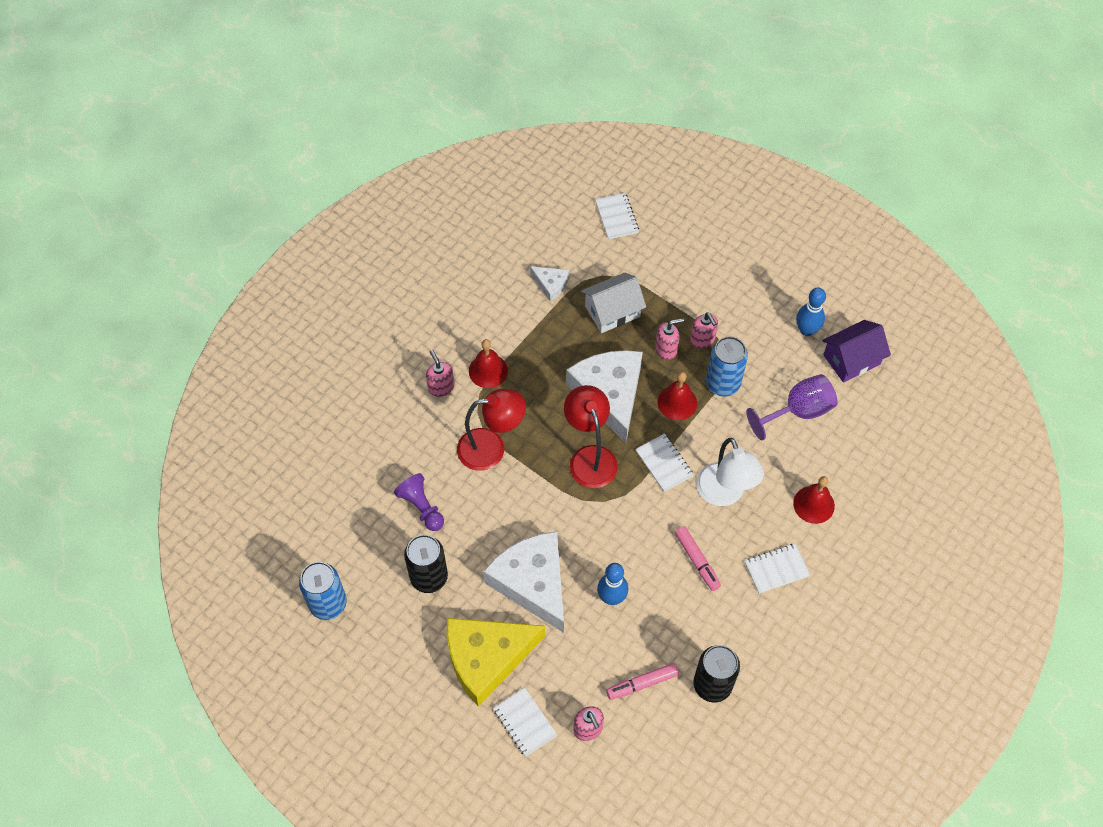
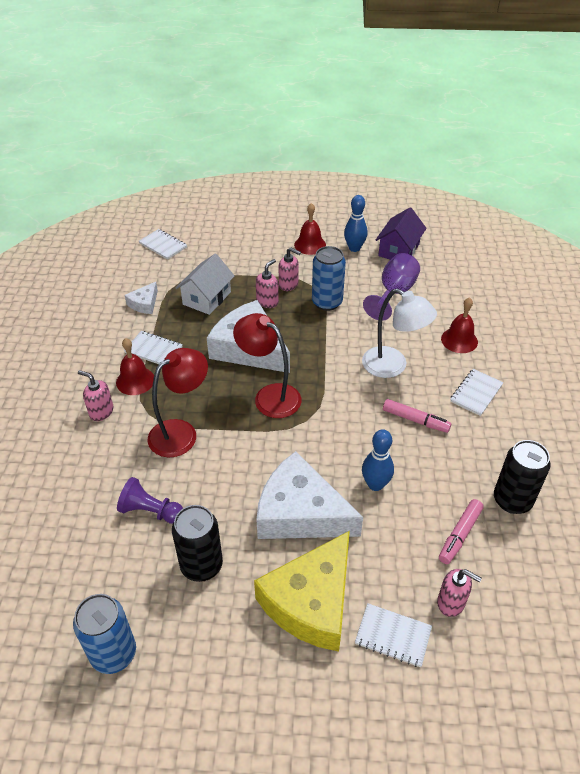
camera: 35 degrees left, 15 degrees down
(551, 284) = (144, 304): white cheese -> white cheese turned 120 degrees clockwise
(664, 463) = (330, 370): white notebook -> white notebook (154, 350)
(677, 402) = (305, 328): red bell -> red bell (310, 245)

